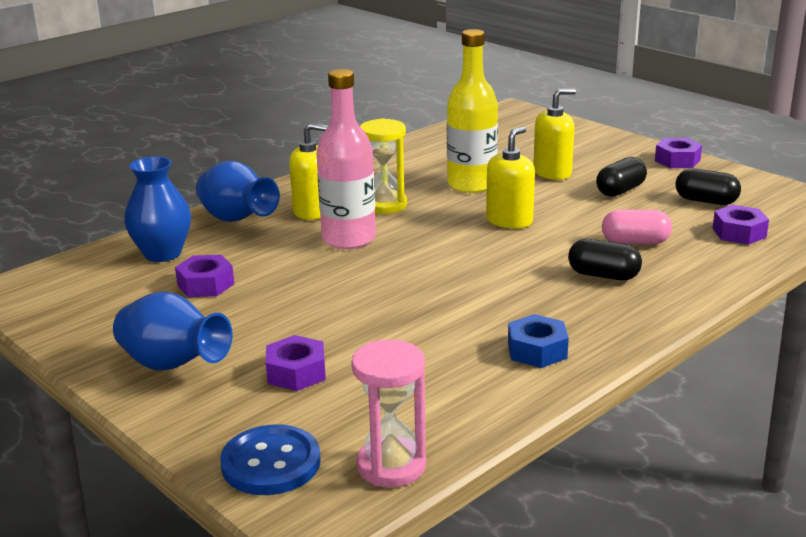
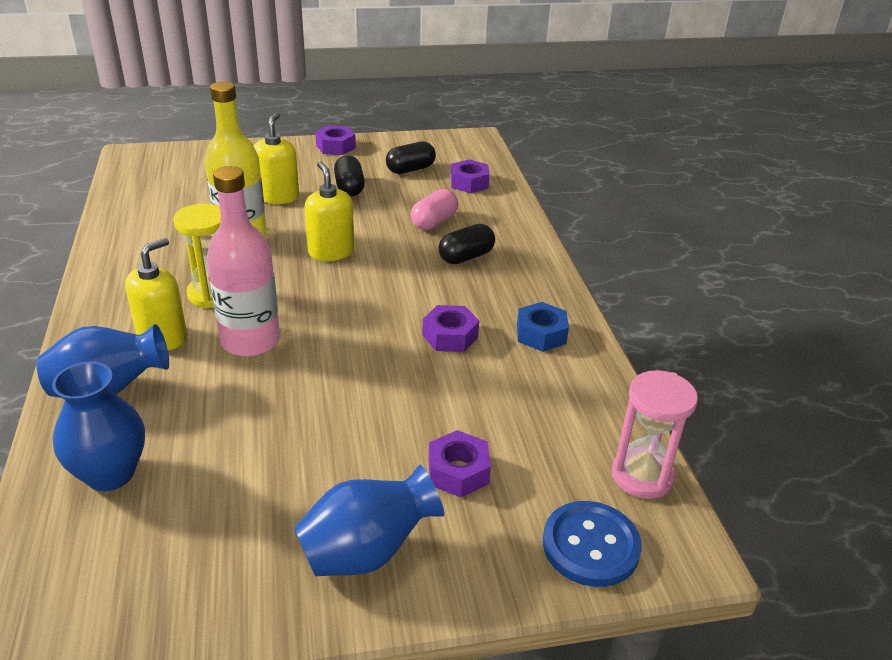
camera: 60 degrees left, 10 degrees up
(205, 284) = (224, 467): purple nut -> purple nut (450, 336)

